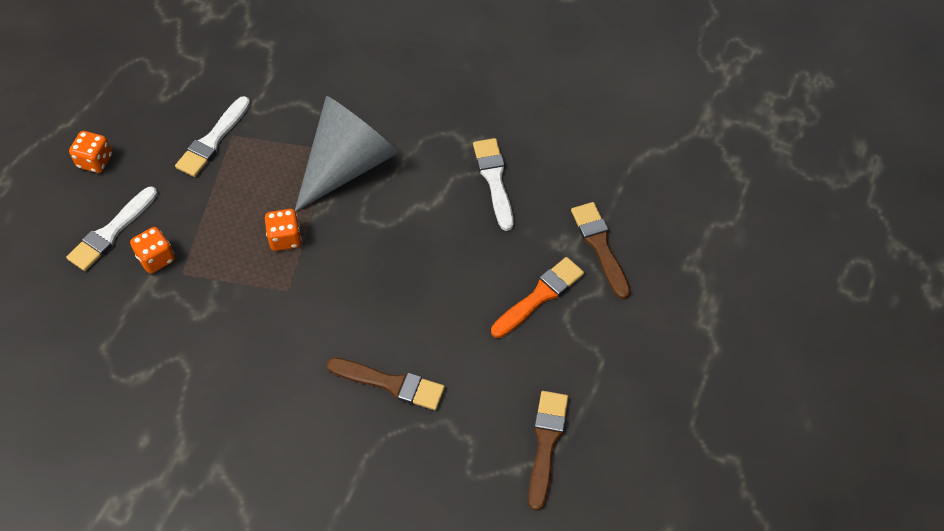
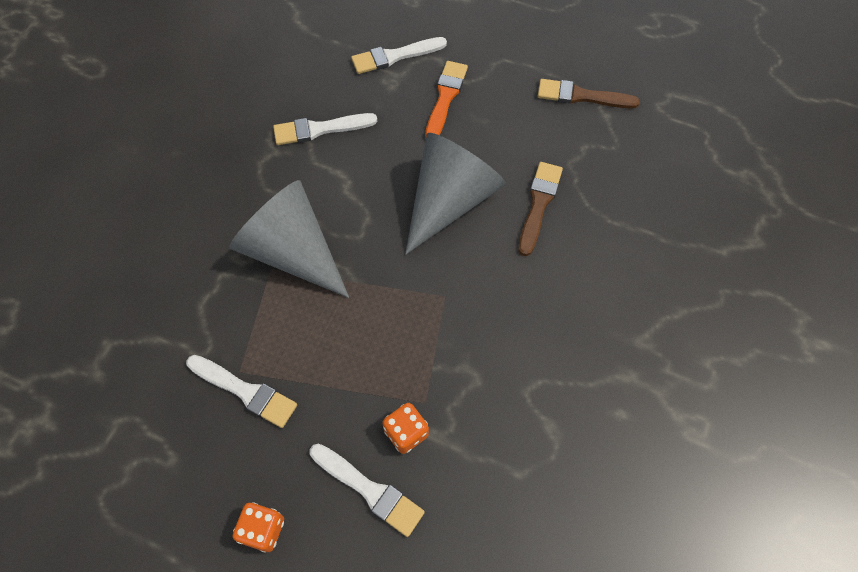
camera: 90 degrees left, 5 degrees up
(285, 238) = (382, 304): orange dice -> none
(399, 297) = (449, 201): none -> grey cone
(540, 296) = (445, 98): orange brush -> orange brush turned 60 degrees clockwise
(600, 246) = (394, 56): brown brush -> white brush

